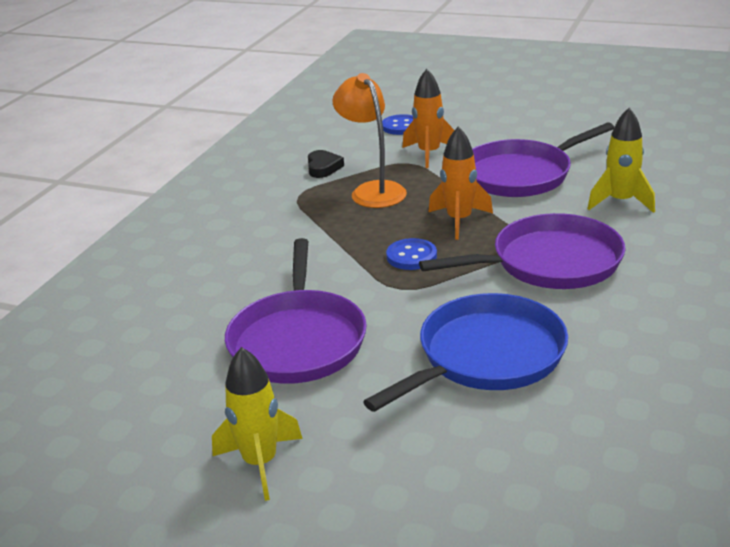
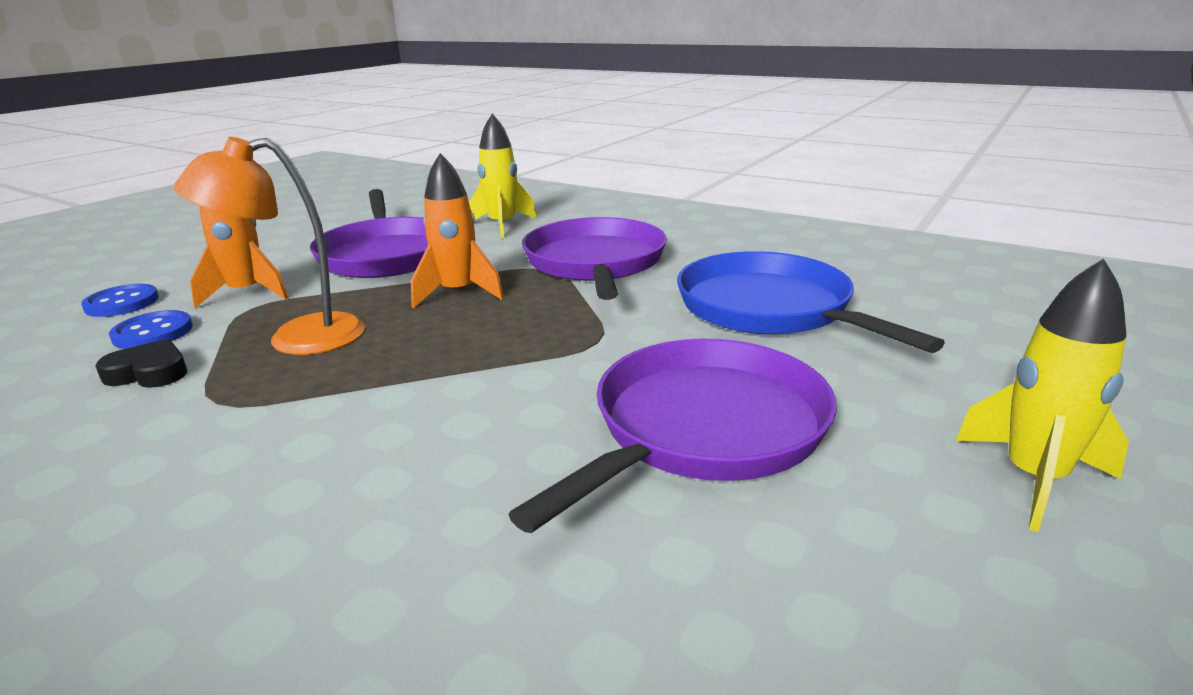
camera: 80 degrees left, 5 degrees down
(298, 340) = (703, 428): purple pan -> purple pan turned 60 degrees counterclockwise
(411, 256) = (520, 328): blue button -> blue button (153, 333)

